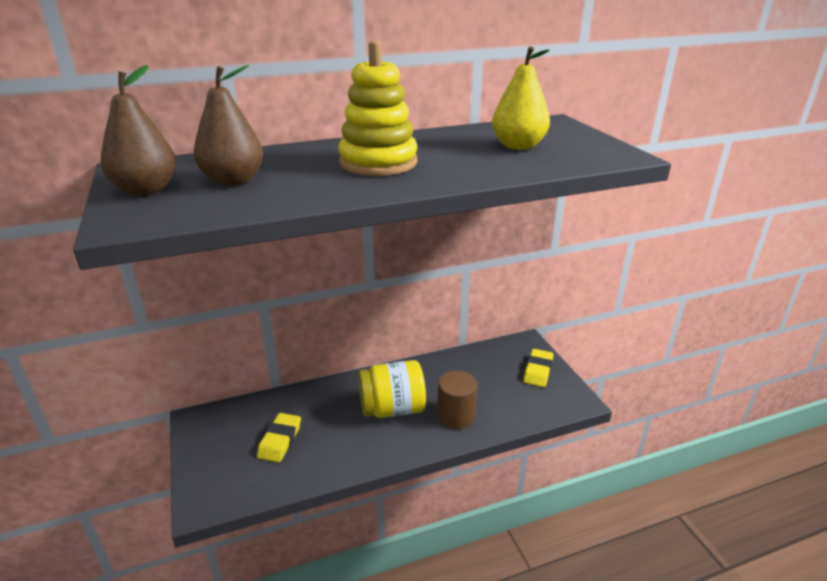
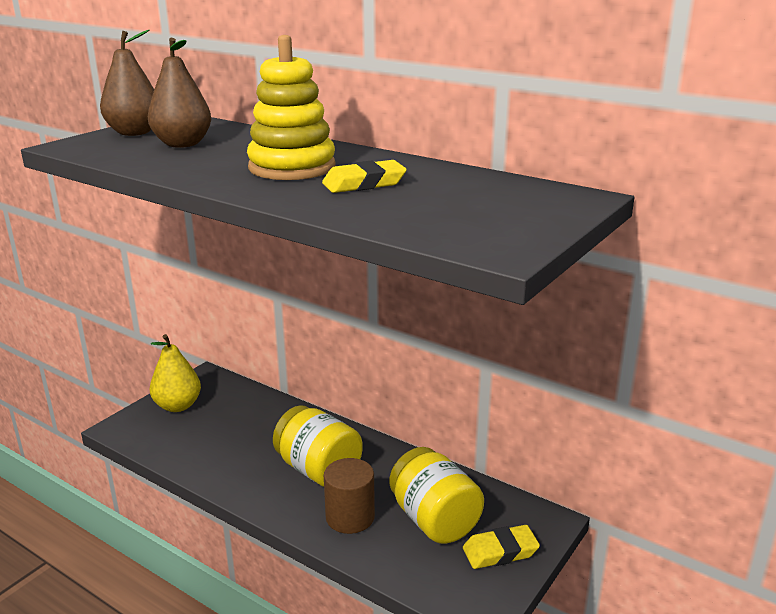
camera: 55 degrees right, 5 degrees down
(280, 440) = (217, 428): yellow eraser -> yellow eraser (364, 183)
(490, 382) = (434, 520): none -> yellow jar
(518, 146) = (440, 200): yellow pear -> yellow pear (177, 406)

